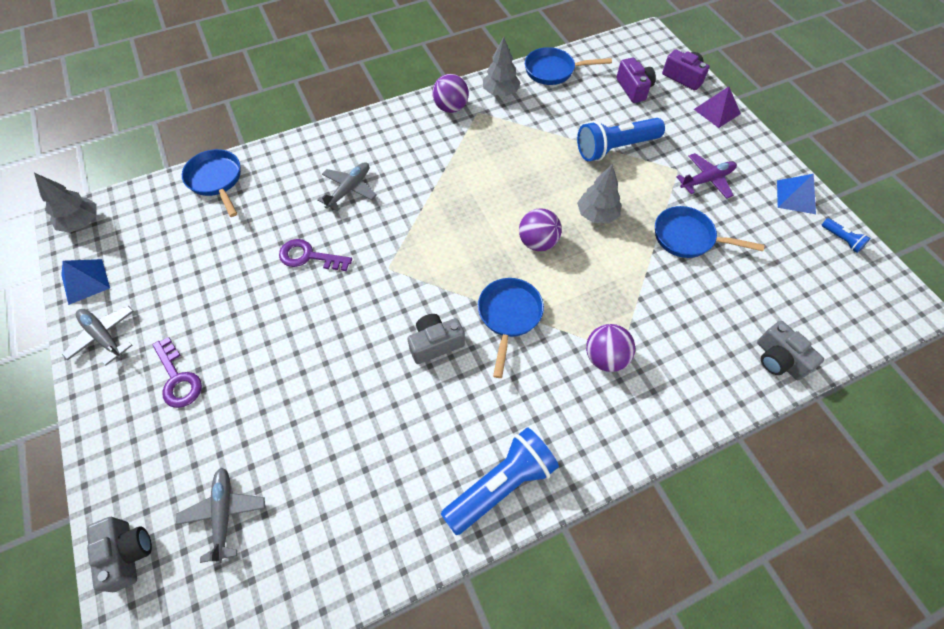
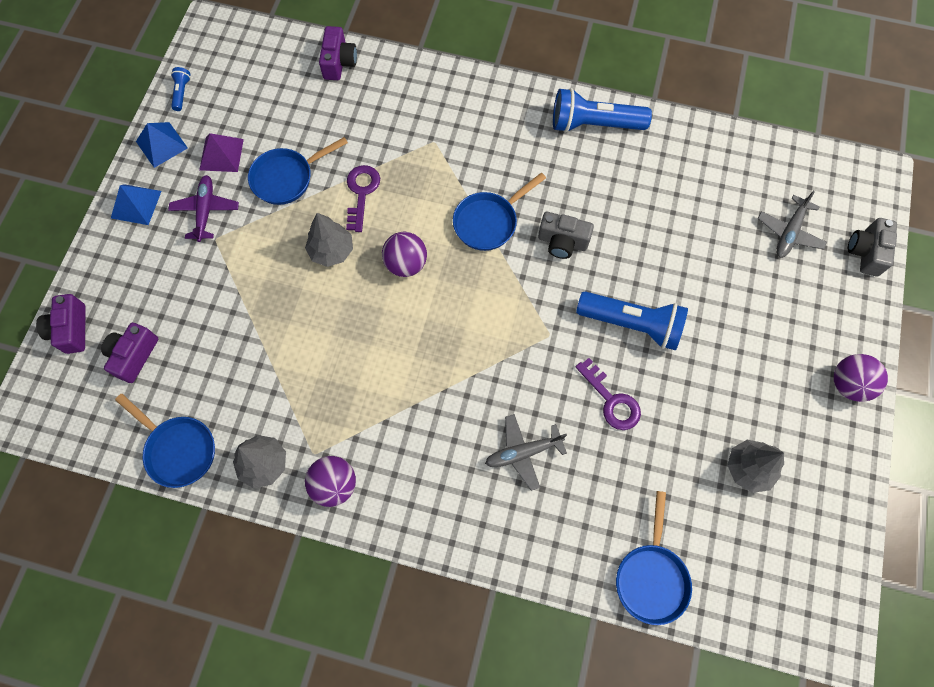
camera: 140 degrees left, 10 degrees up
(82, 223) = (821, 625): grey tree -> grey tree (748, 468)
(85, 281) = (837, 533): blue pyramid -> blue pyramid (136, 204)
(103, 336) = (836, 451): grey plane -> none
(178, 378) = (784, 360): purple key -> purple key (361, 193)
(605, 357) = (450, 144): purple ball -> purple ball (848, 384)
(615, 148) = (237, 302): blue flashlight -> blue flashlight (631, 324)
(688, 238) = (287, 178): blue pan -> blue pan turned 90 degrees clockwise
(707, 180) = (206, 211): purple plane -> purple plane turned 75 degrees clockwise
(717, 111) = (100, 267): purple pyramid -> purple pyramid (221, 154)
(778, 359) = (339, 62): grey camera -> purple camera

